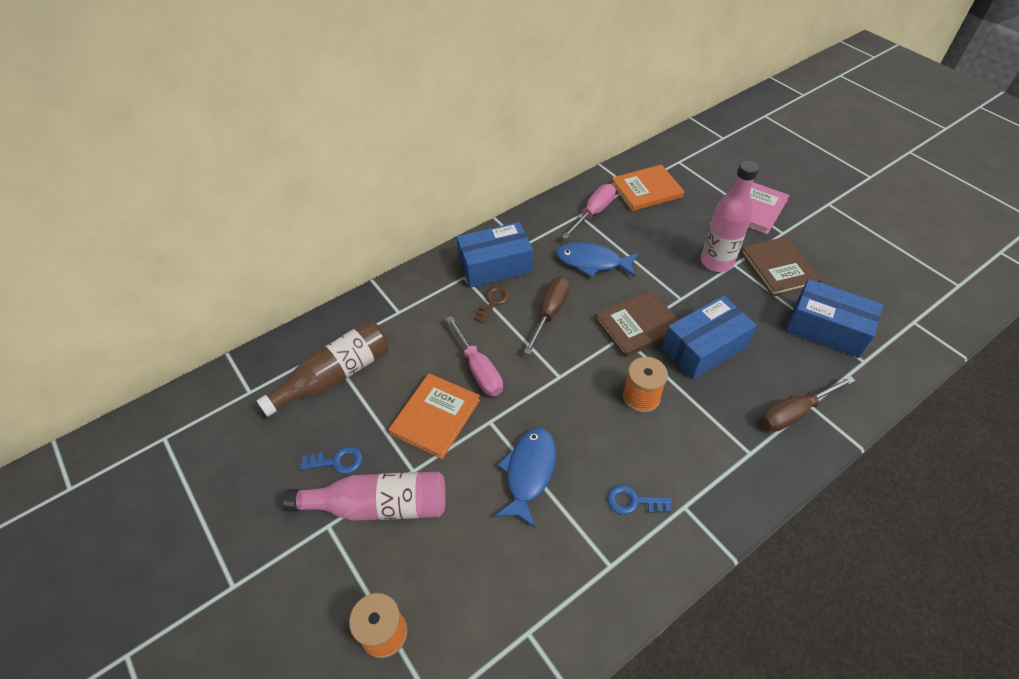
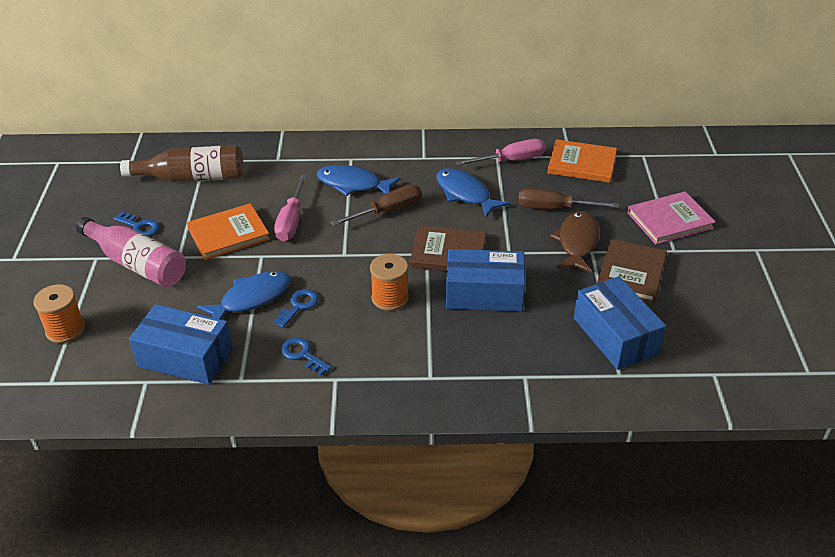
camera: 35 degrees right, 10 degrees down
(493, 302) = (353, 184): brown key -> blue fish
(495, 266) = (383, 162): blue box -> blue box (185, 357)
(577, 453) = (298, 306): none -> blue key
(716, 262) = (577, 242): pink bottle -> brown fish
(794, 413) = (503, 373): brown screwdriver -> brown screwdriver (553, 208)

